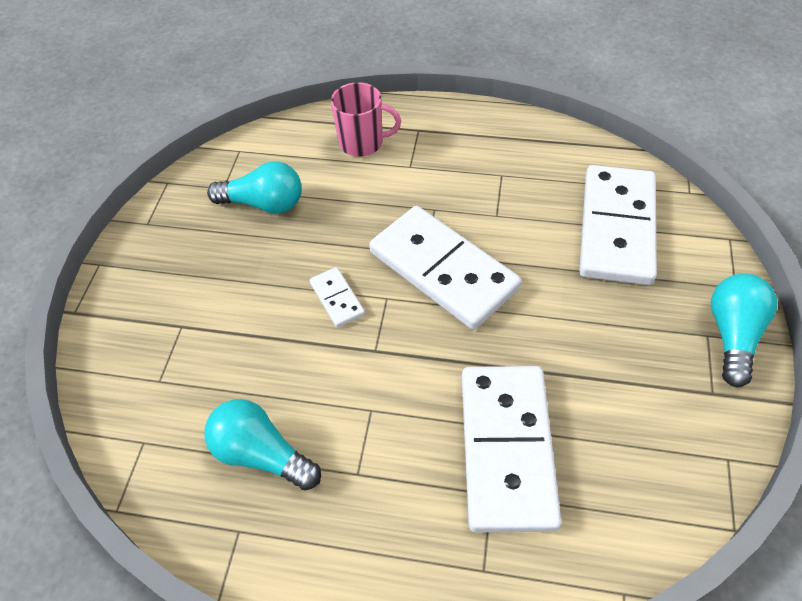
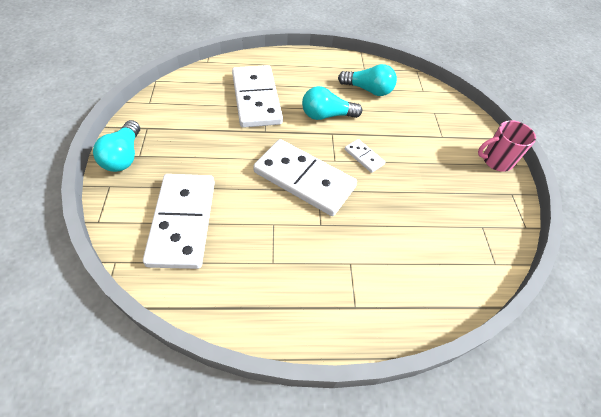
camera: 160 degrees right, 0 degrees up
(264, 204) = (445, 216): turquoise light bulb -> turquoise light bulb (326, 115)
(362, 143) = (399, 284): pink mug -> pink mug (496, 161)

